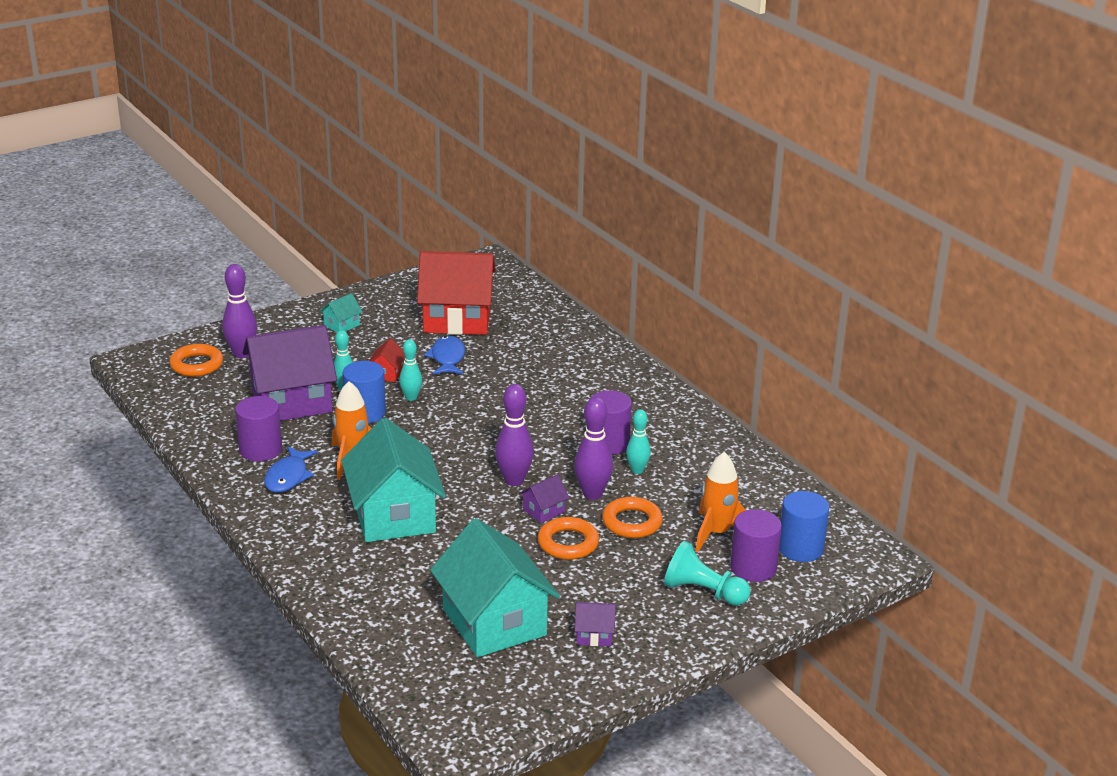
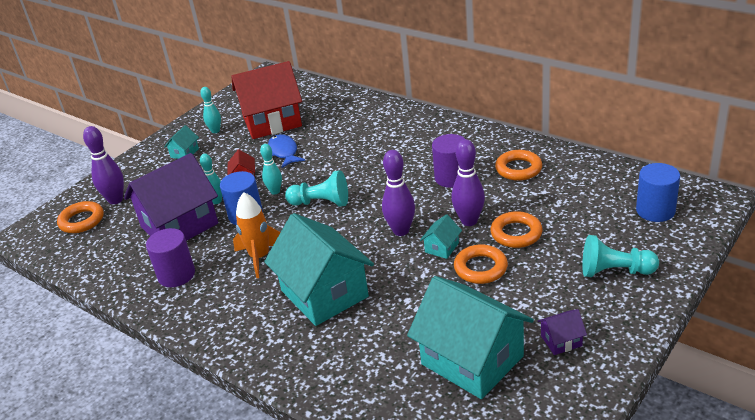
camera: 15 degrees left, 5 degrees up
(288, 477) = (214, 290): blue fish -> none
(451, 425) = (321, 203): none -> turquoise pawn
(543, 511) = (442, 247): purple house -> turquoise house
(637, 470) = (488, 191): turquoise bowling pin -> turquoise bowling pin (215, 131)
(689, 458) = (518, 169): none -> orange ring
(717, 533) = (586, 220): orange rocket -> none
(753, 568) = (635, 238): purple cylinder -> none

